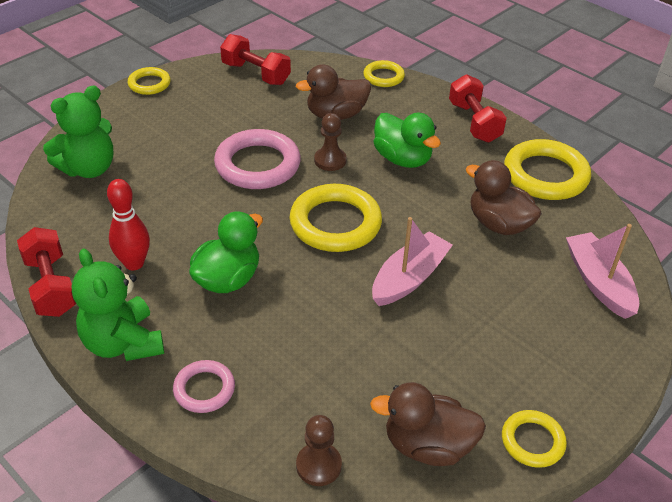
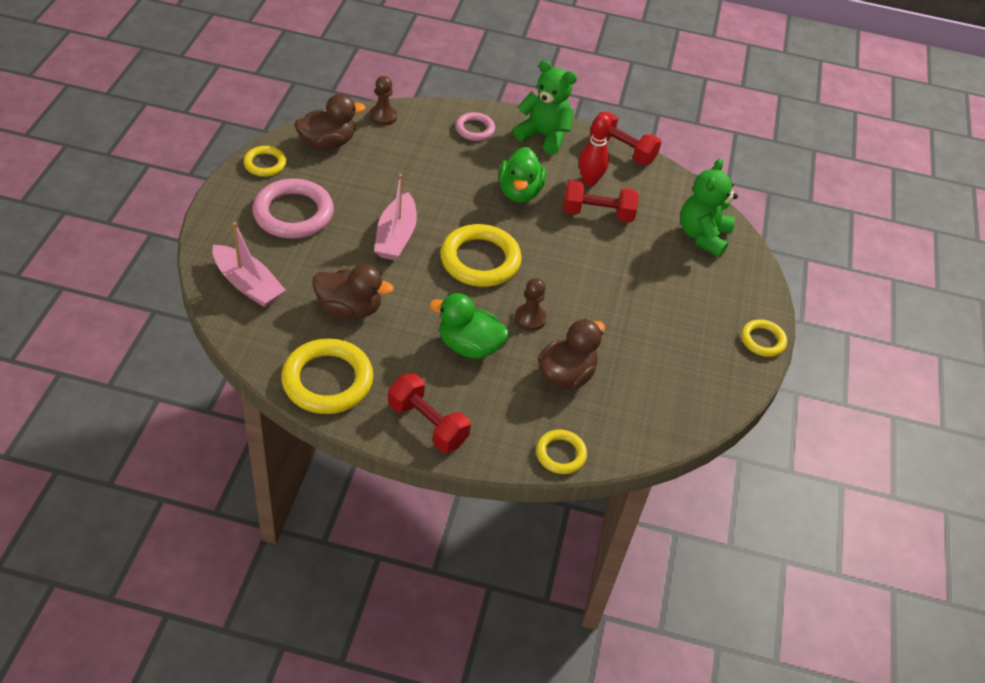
camera: 145 degrees right, 5 degrees up
(256, 74) = (686, 398): red dumbbell -> red dumbbell (597, 213)
(257, 165) = (584, 290): pink ring -> pink ring (293, 213)

